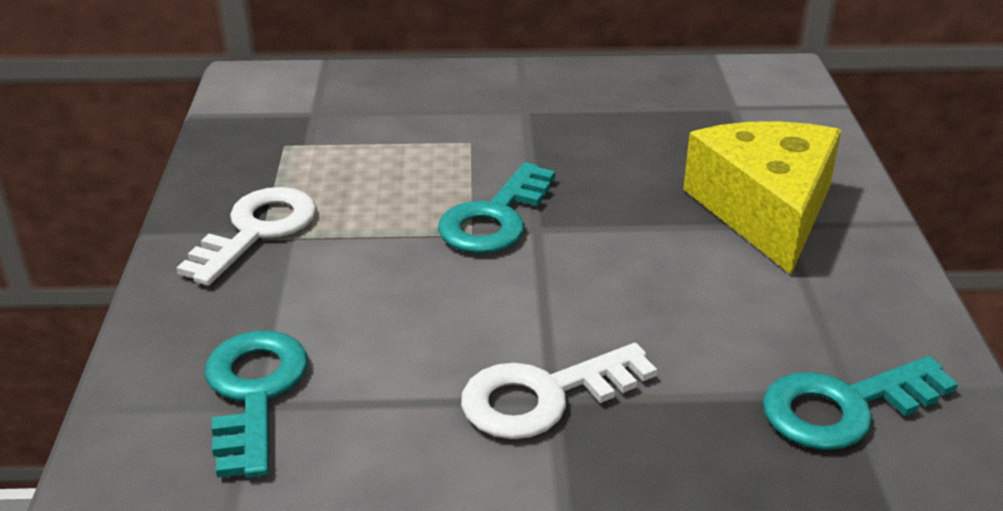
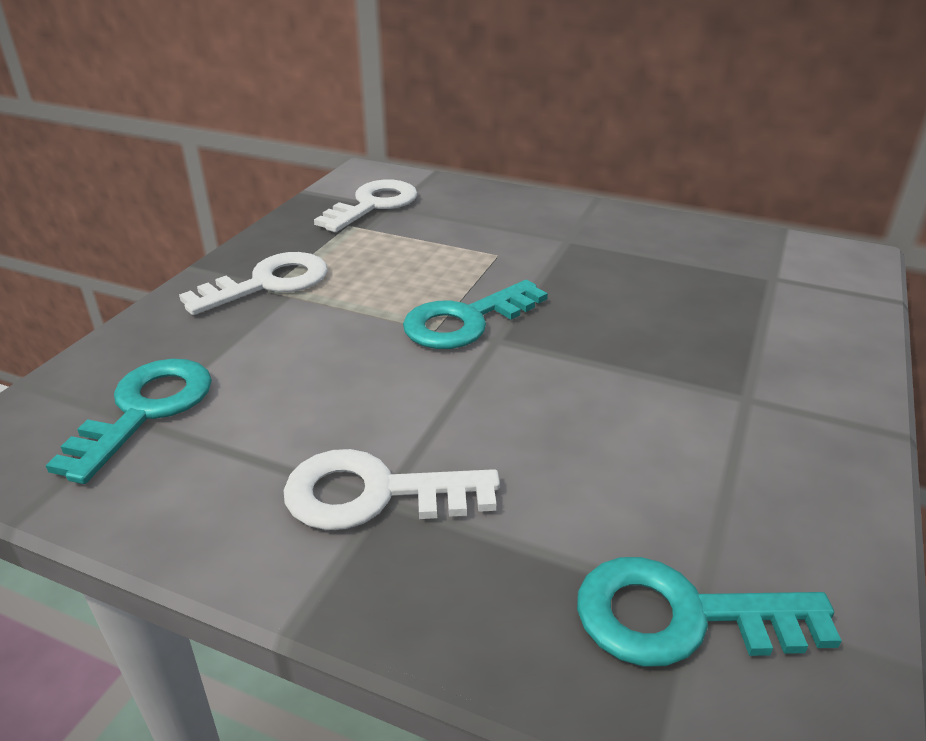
camera: 25 degrees right, 0 degrees up
(291, 115) = (373, 205): none -> white key
(765, 210) = (738, 380): yellow cheese -> none

